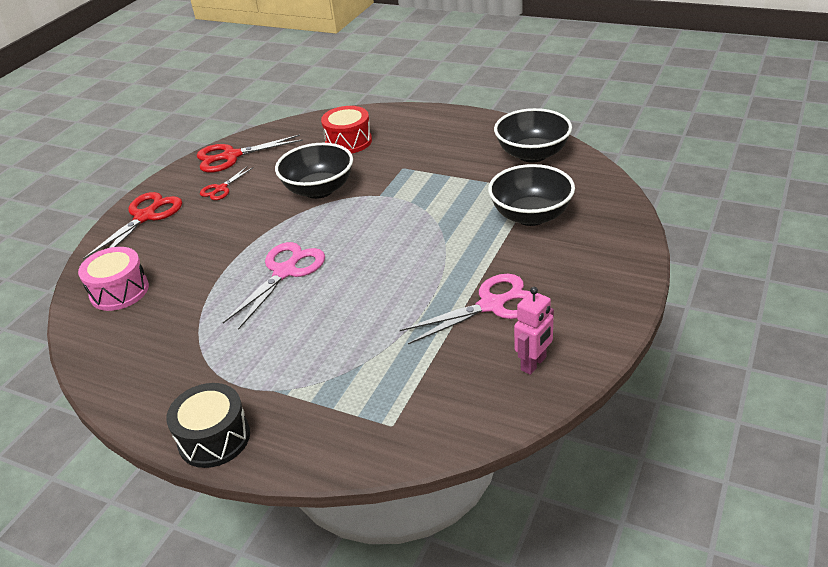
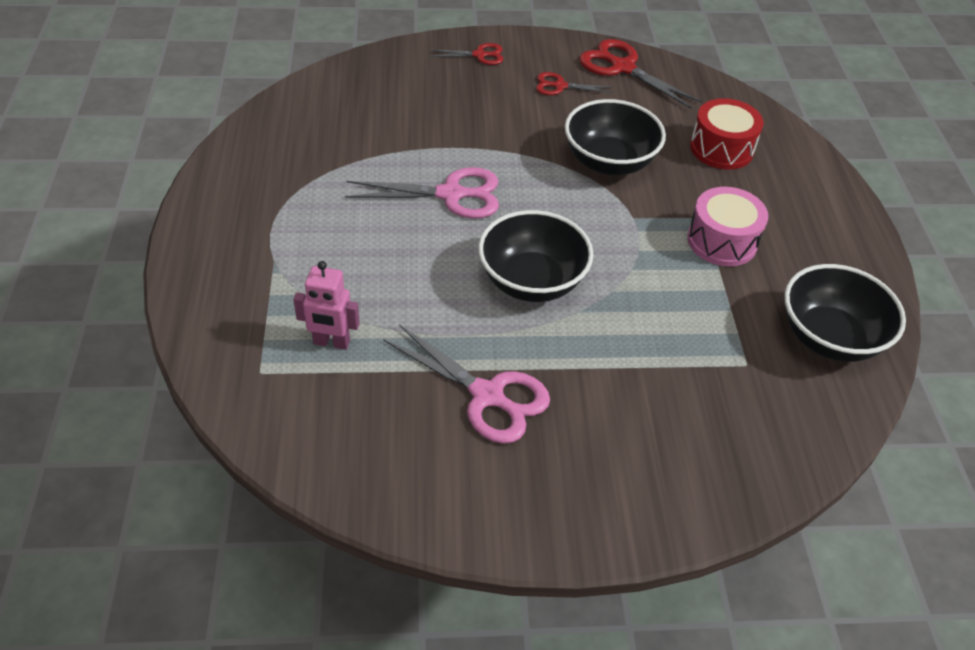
camera: 55 degrees right, 10 degrees up
(119, 291) = (361, 91): pink drum -> pink drum (722, 241)
(145, 217) = (479, 55): red scissors -> red scissors, size x0.57
(214, 438) = (196, 245): black drum -> none
(531, 216) = (686, 379): black bowl -> black bowl (532, 281)
(534, 364) = (404, 470): pink robot -> pink robot (331, 342)

